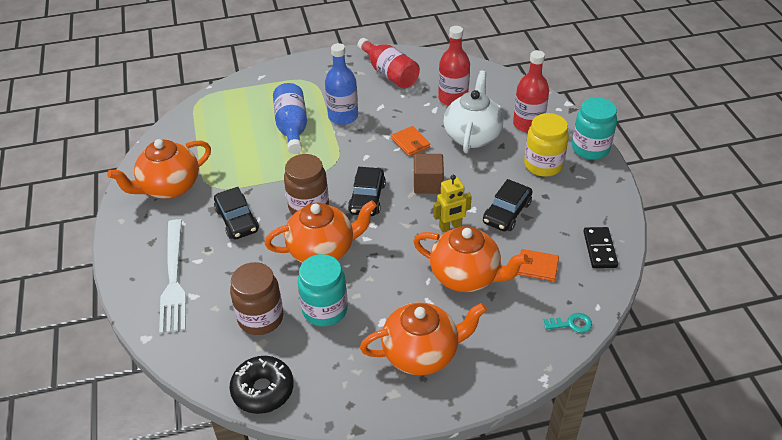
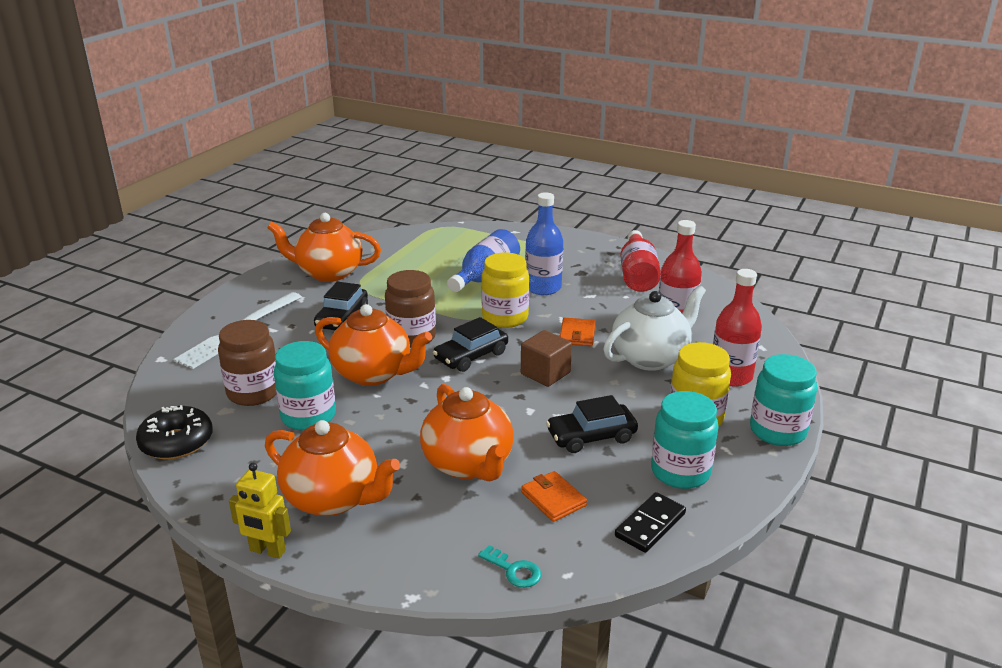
camera: 40 degrees right, 15 degrees down
(349, 155) = (505, 317): none -> yellow jar
(450, 226) = (515, 417): yellow robot -> yellow robot (267, 551)
(576, 206) = (680, 472): none -> turquoise jar

